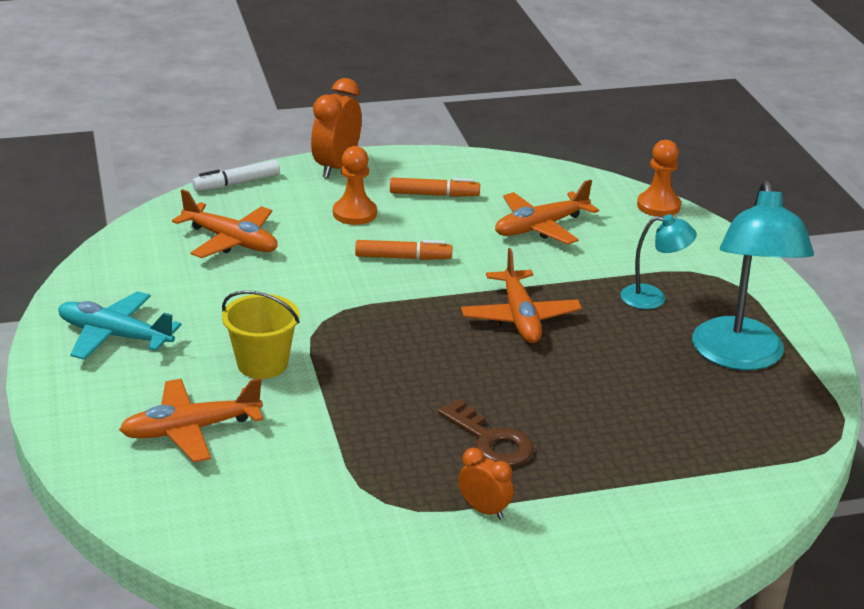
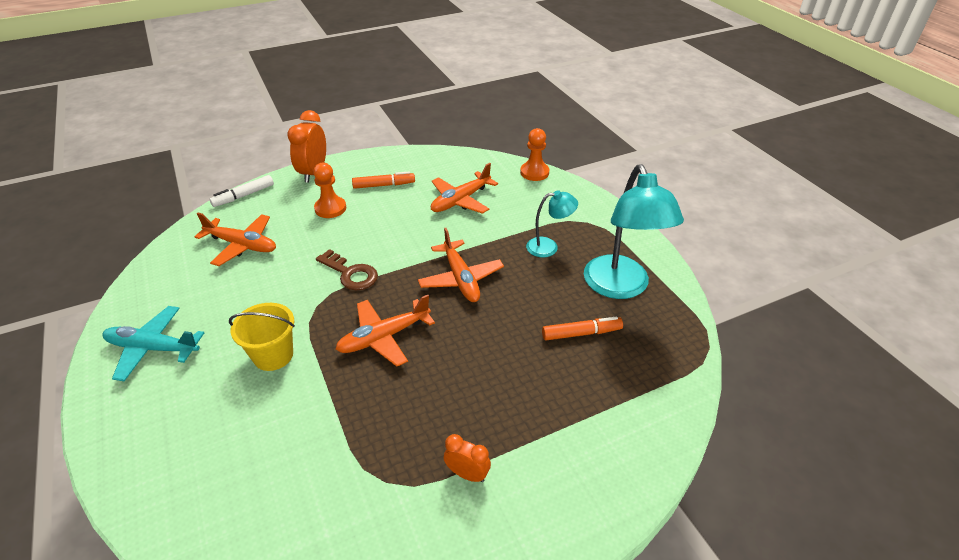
camera: 10 degrees left, 10 degrees up
(190, 430) = (217, 435): orange plane -> orange plane (383, 337)
(403, 257) = (369, 240): orange marker -> orange marker (581, 333)
(491, 441) = (460, 399): brown key -> brown key (350, 273)

